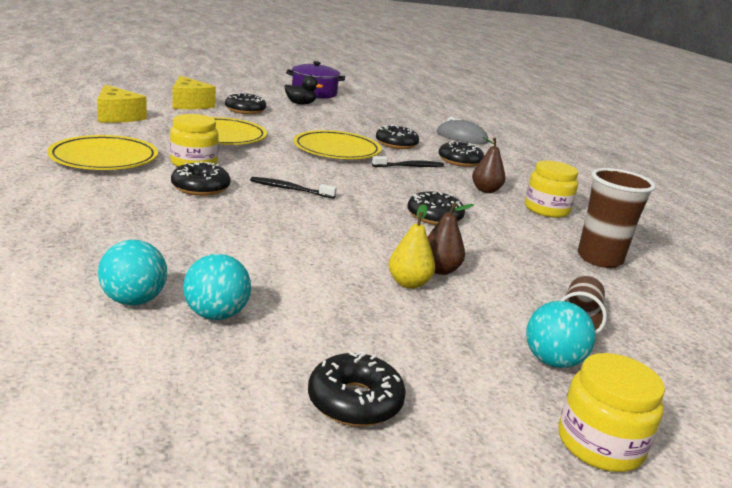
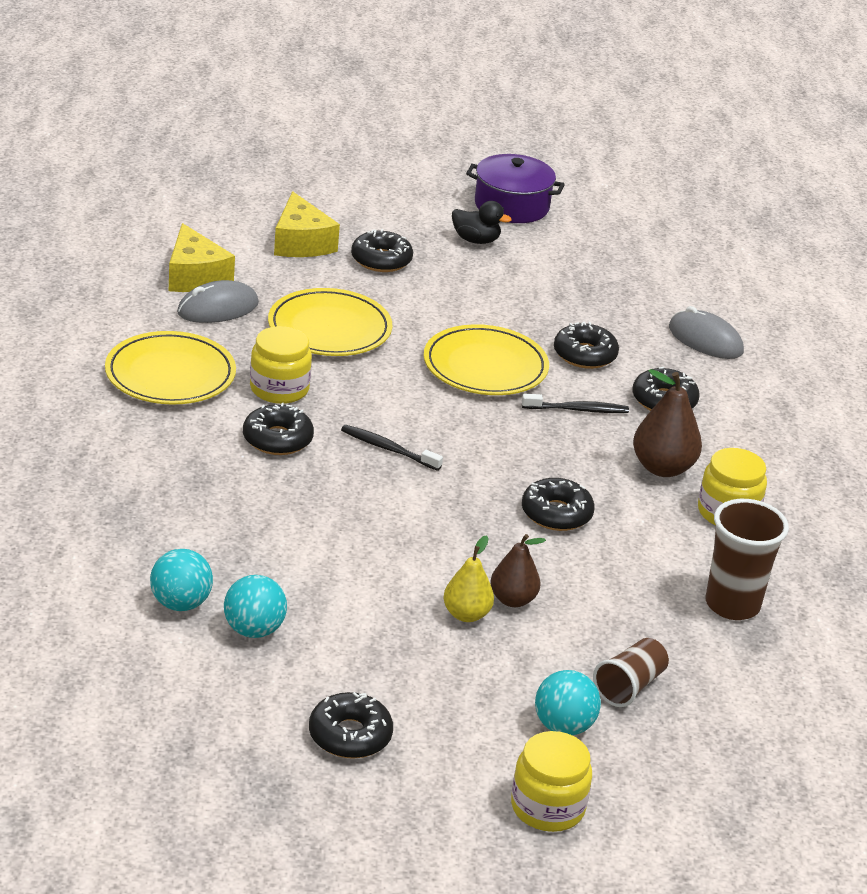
camera: 15 degrees right, 10 degrees up
(137, 129) = (218, 308): none -> grey mouse
(485, 190) = (662, 468): brown pear -> brown pear, size x1.50

